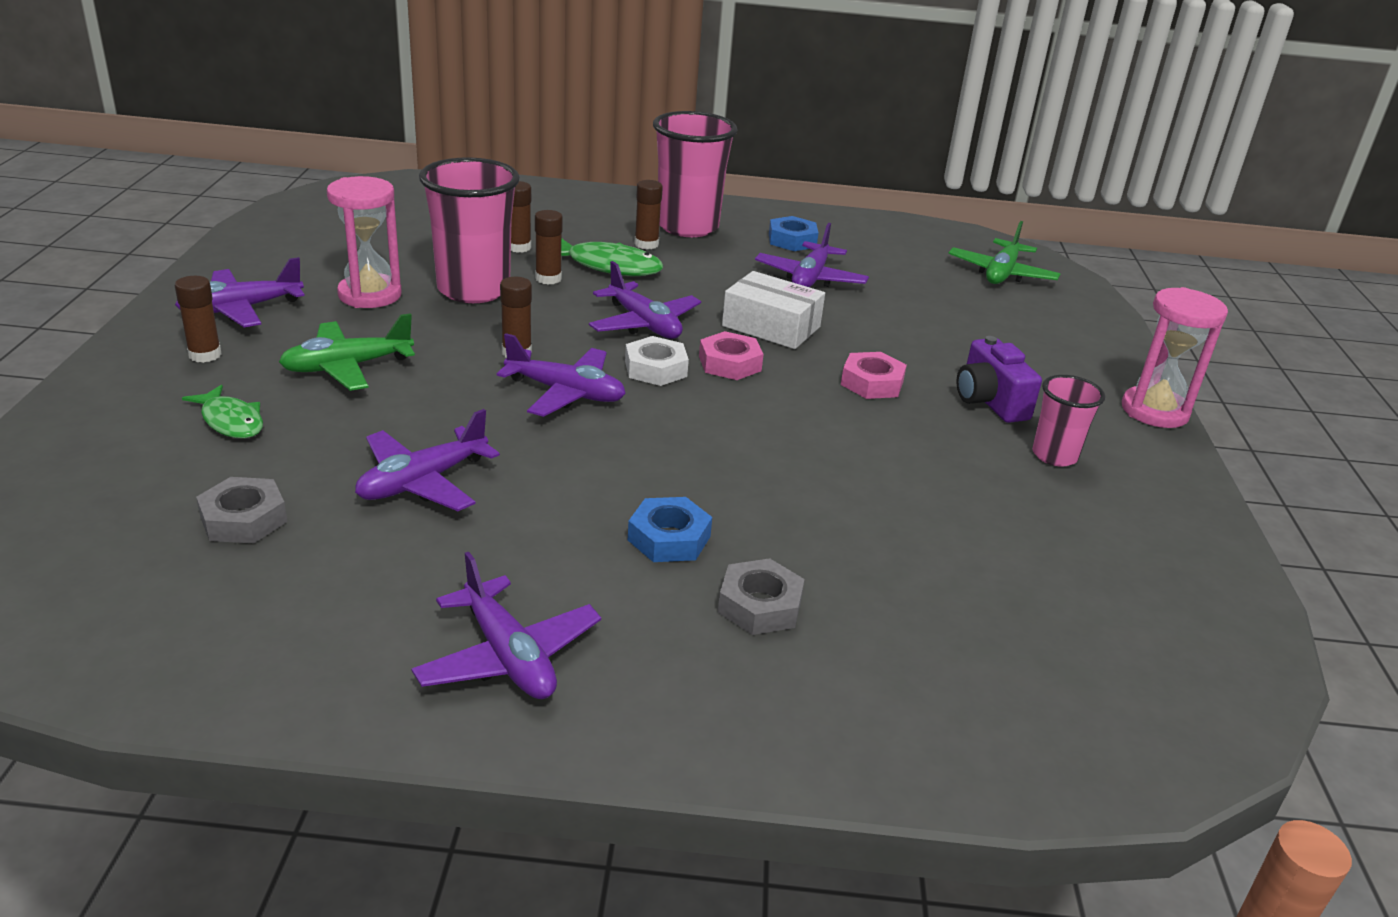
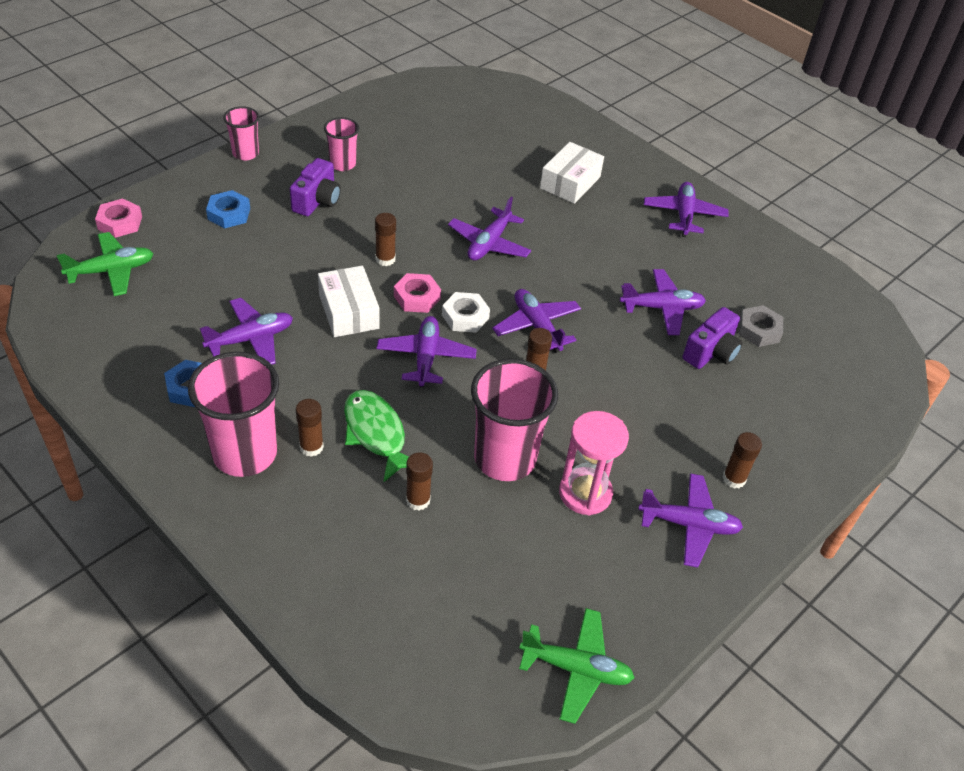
camera: 140 degrees left, 15 degrees up
(231, 421) = (740, 403): green fish -> none
(307, 459) = (711, 352): none -> purple camera
(347, 367) = (649, 417): green plane -> green plane (576, 669)
(548, 278) = (437, 442): brown glue stick -> brown glue stick (385, 259)
(669, 538) = (575, 223): blue nut -> blue nut (229, 214)
(740, 452) = (489, 243): none -> purple plane
(759, 605) = (570, 182): grey nut -> white box
(872, 383) = (358, 243): pink nut -> pink nut (120, 223)
(1154, 411) = (245, 153): pink hourglass -> pink cup

